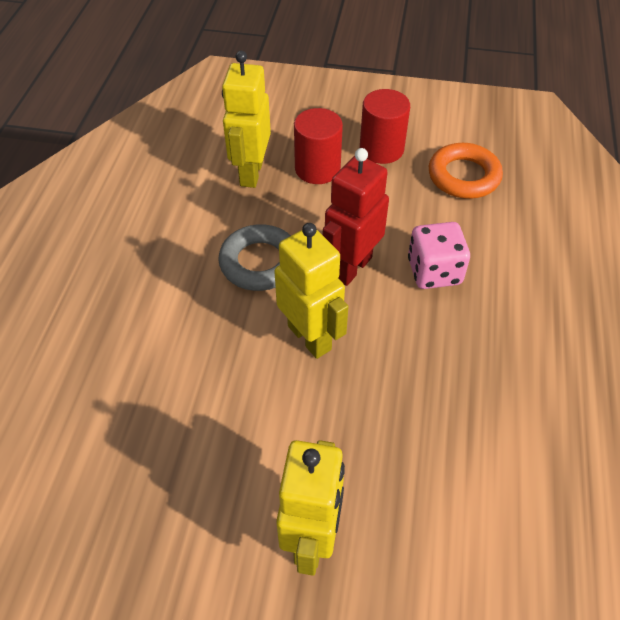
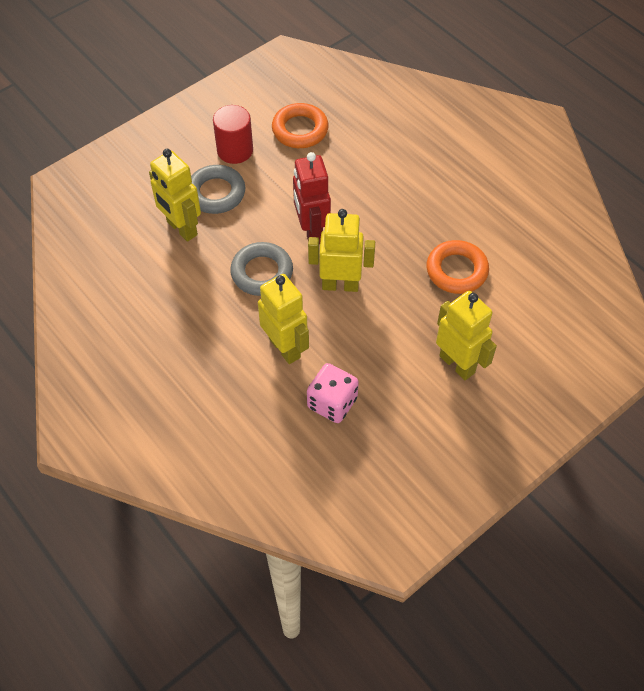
camera: 50 degrees left, 5 degrees up
(183, 344) = (285, 347): none -> yellow robot
(317, 169) = (216, 193): red cylinder -> grey ring
(434, 271) = (353, 197): pink dice -> pink dice (332, 403)
(446, 438) = (456, 270): none -> orange ring

